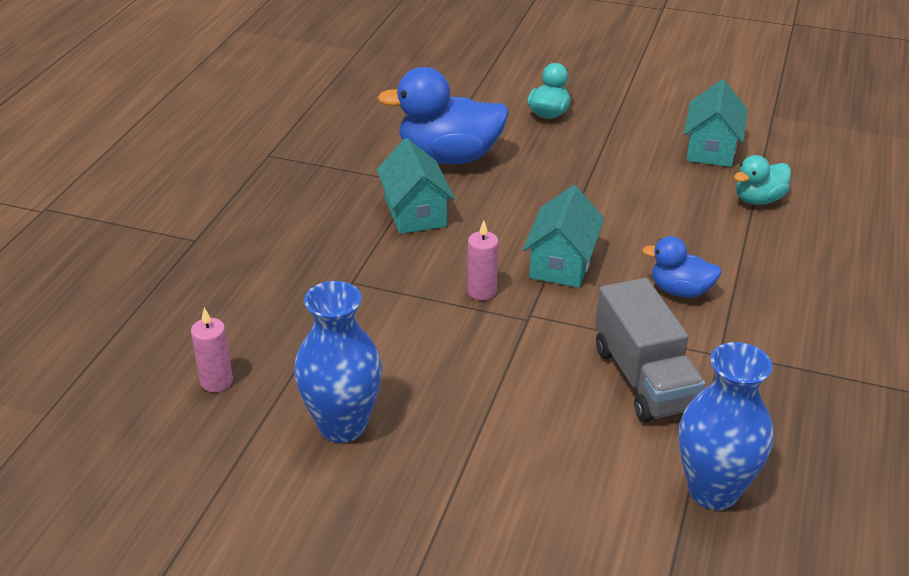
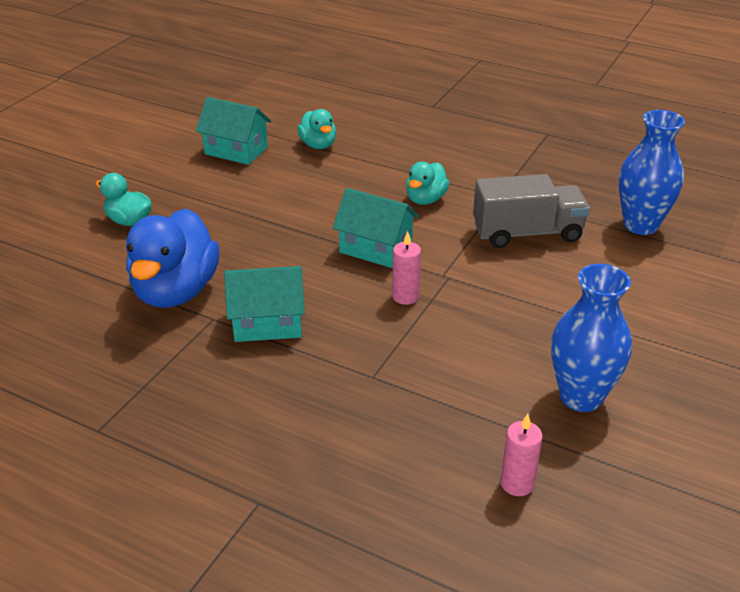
camera: 80 degrees left, 0 degrees up
(680, 291) = (425, 199): blue duck -> turquoise duck

